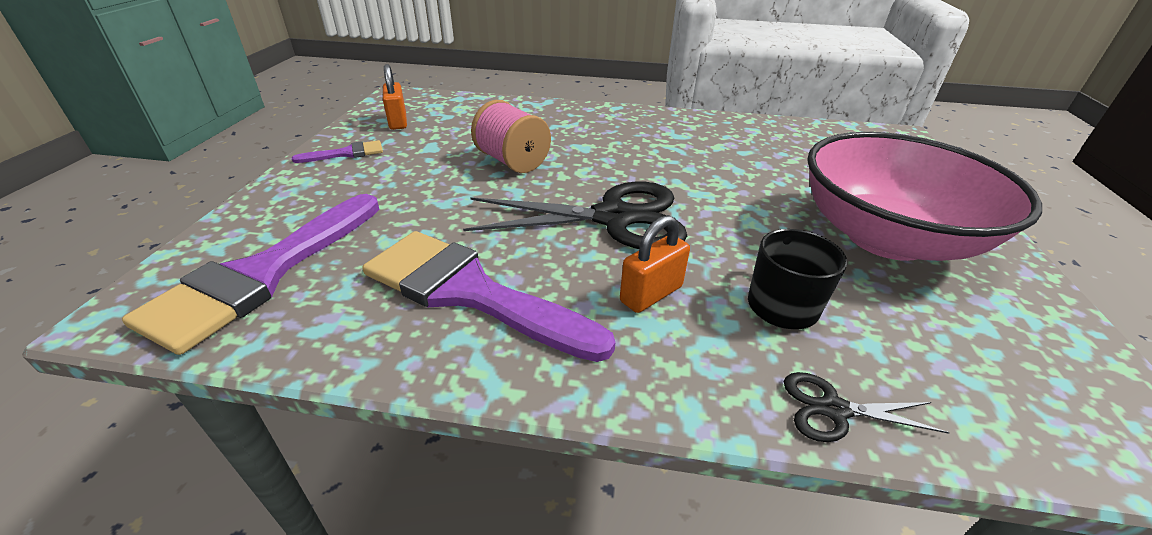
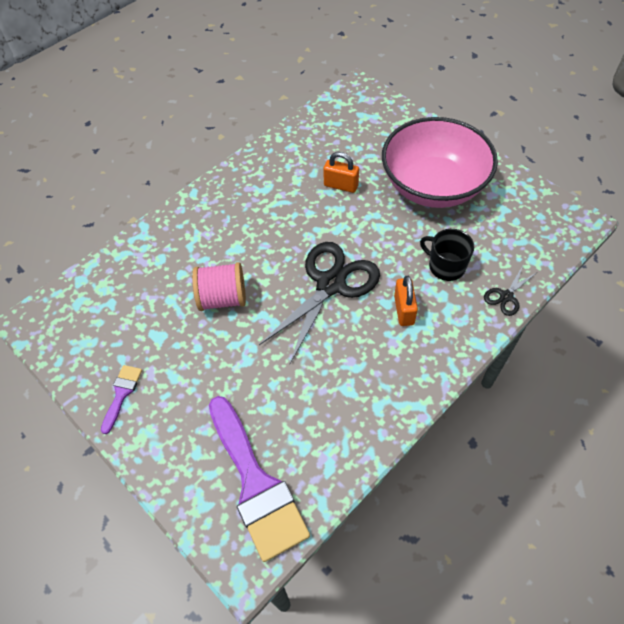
camera: 50 degrees left, 20 degrees up
(398, 122) = (91, 340): orange padlock -> orange padlock (341, 185)
(470, 292) = (347, 386): purple brush -> none

